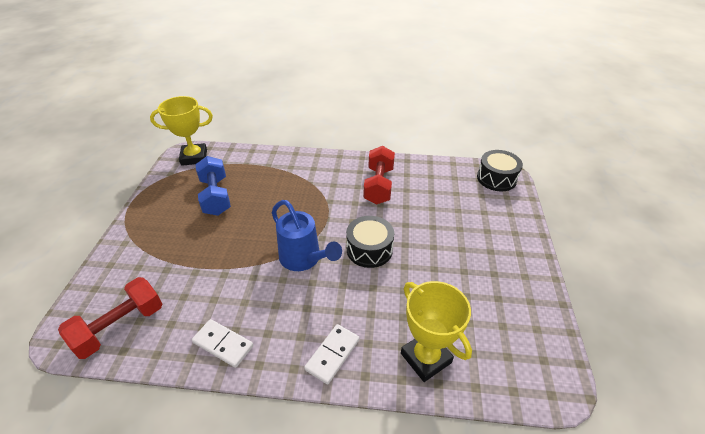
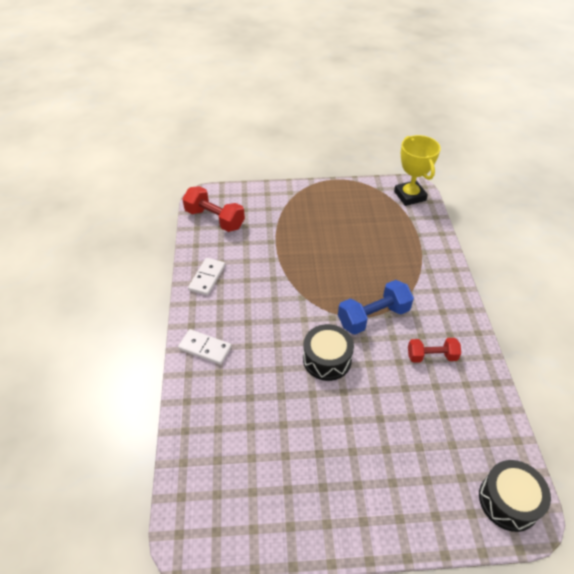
camera: 80 degrees right, 5 degrees up
(216, 196) = (361, 227): blue dumbbell -> blue dumbbell (373, 317)
(304, 259) = (301, 309): blue watering can -> none
(378, 185) = (431, 356): red dumbbell -> red dumbbell, size x0.64
(425, 358) = (208, 419): yellow trophy -> none

